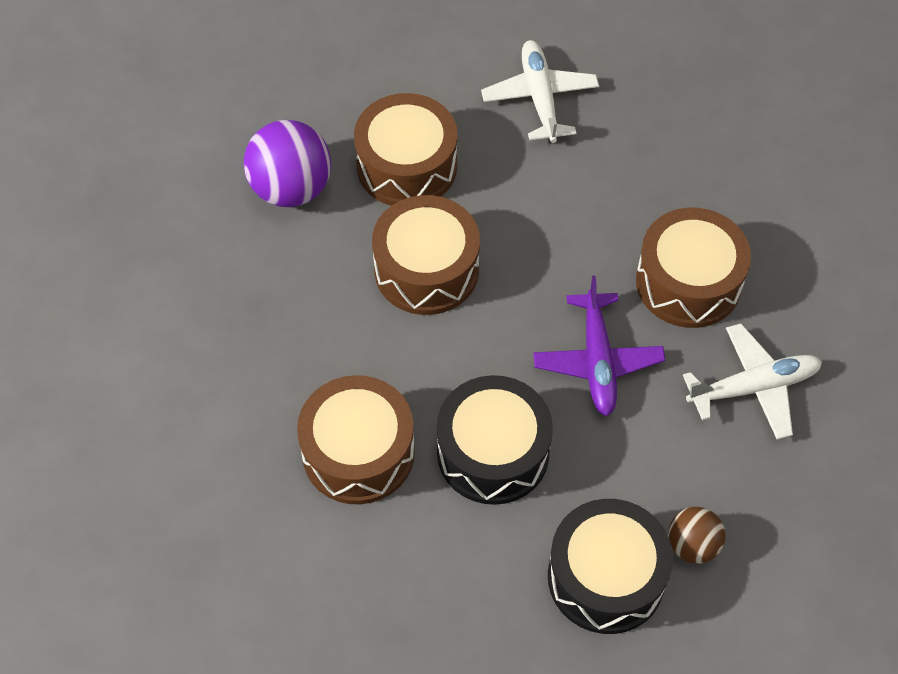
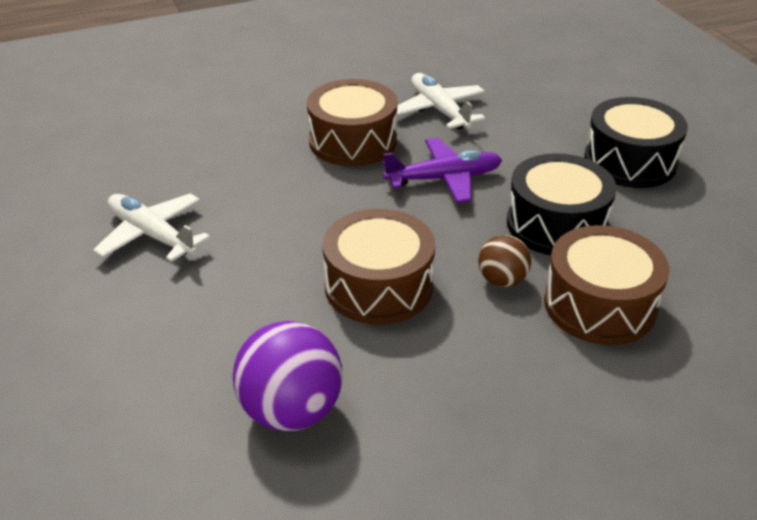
camera: 100 degrees left, 20 degrees down
(407, 166) = (248, 317): brown drum -> none
(539, 97) = (152, 235): white plane -> white plane turned 60 degrees clockwise
(692, 545) = (581, 128): brown ball -> brown ball (502, 280)

